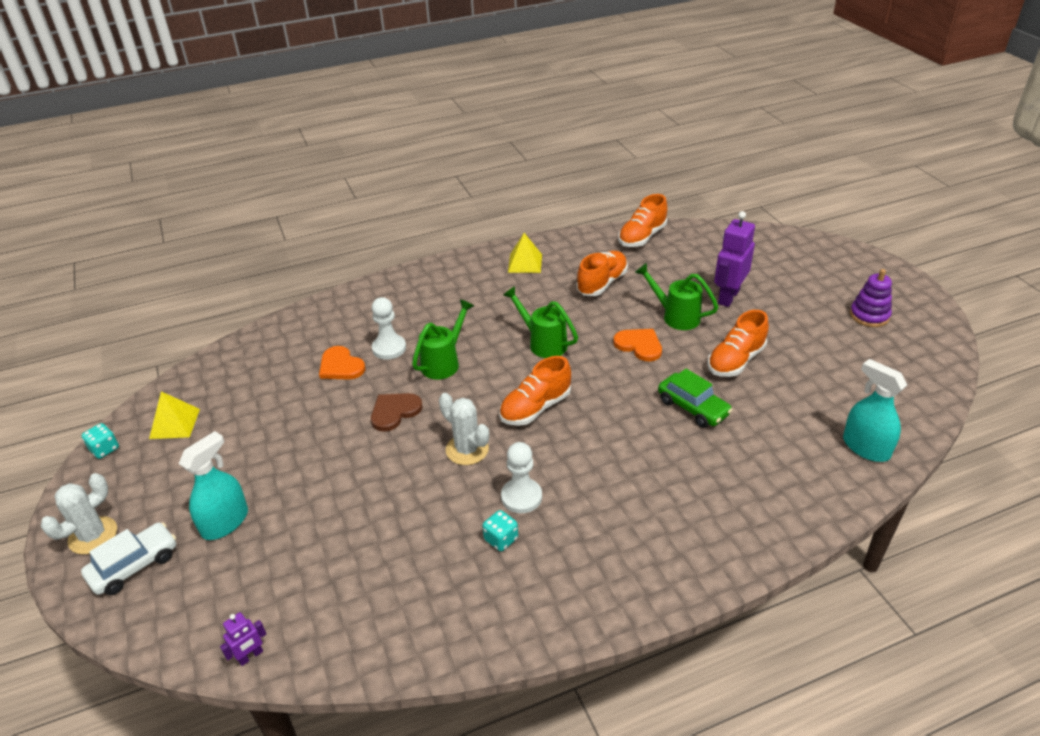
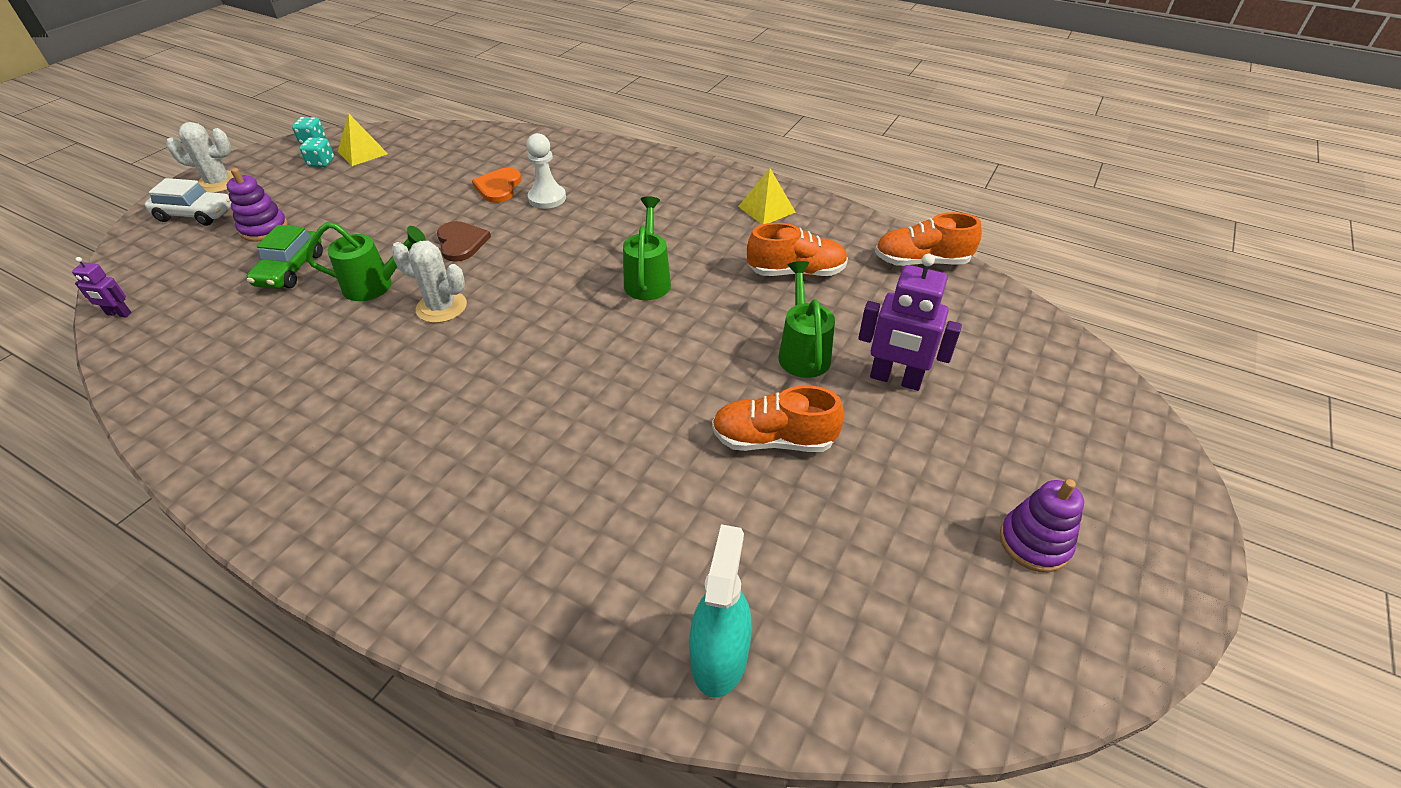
camera: 50 degrees right, 5 degrees up
(225, 522) = (264, 229): turquoise spray bottle -> purple stacking toy
(394, 412) = (461, 242): brown heart -> brown heart turned 60 degrees clockwise
(444, 362) = (556, 236): green watering can -> green watering can (376, 286)
(467, 449) = (441, 307): white cactus -> white cactus turned 75 degrees counterclockwise
(501, 539) = (328, 387): turquoise dice -> turquoise dice (321, 163)
(521, 497) = (397, 373): white pawn -> none
(535, 408) = (539, 321): orange shoe -> none
(639, 345) = (716, 347): orange heart -> none
(693, 407) = (646, 439): green car -> green car (291, 269)
(728, 297) = (895, 379): purple robot -> purple robot turned 150 degrees counterclockwise

